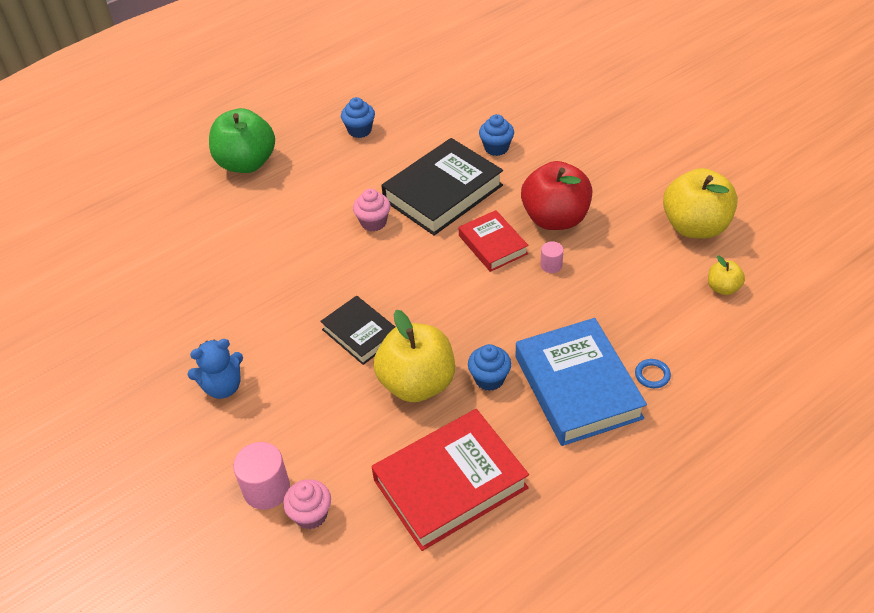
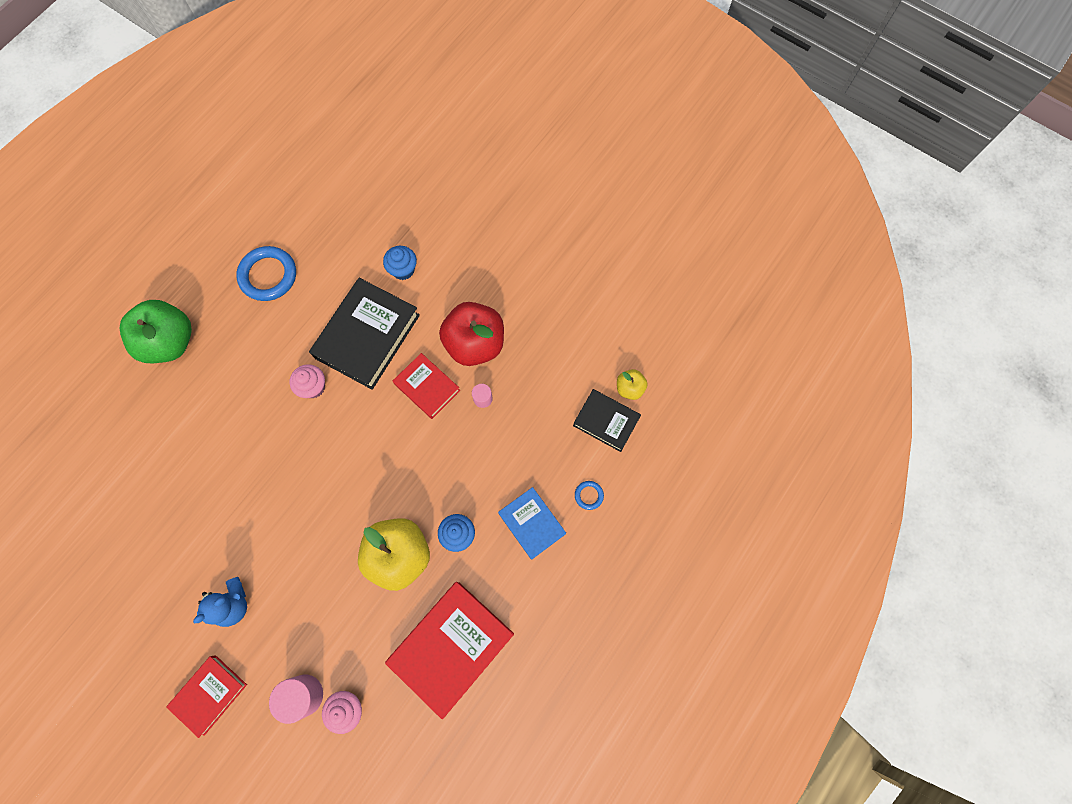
camera: 20 degrees left, 25 degrees up
(166, 463) = (210, 694): none -> red book
(359, 130) = (268, 275): blue cupcake -> blue ring
(360, 333) = (336, 516): black book -> black book (606, 421)
(577, 387) = (532, 523): blue book -> blue book, size x0.58
(695, 226) = (596, 325): yellow apple -> none

